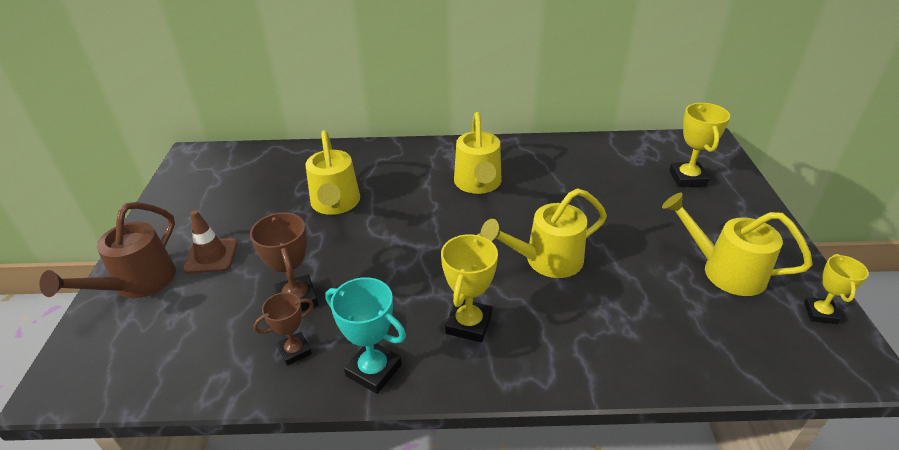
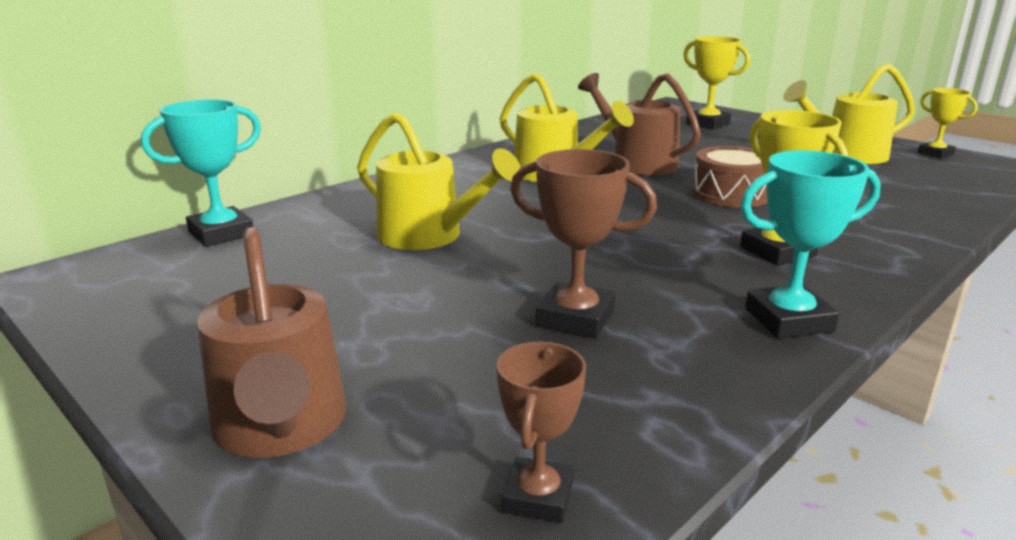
camera: 45 degrees left, 15 degrees down
(211, 256) = (353, 343): brown traffic cone -> none
(270, 155) = (221, 233): none -> turquoise trophy
(295, 351) = (681, 353): brown trophy -> brown trophy (538, 496)
(545, 260) = (730, 194): yellow watering can -> brown drum
(548, 197) = (636, 162): none -> brown watering can

